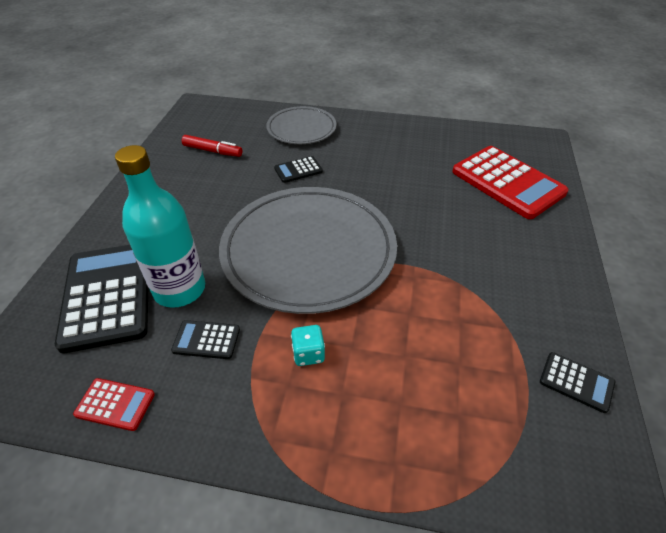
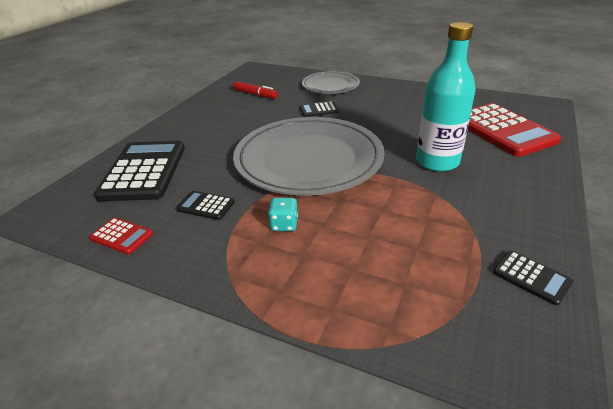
camera: 15 degrees right, 10 degrees down
(179, 289) = (198, 173): turquoise bottle -> turquoise bottle (437, 162)

